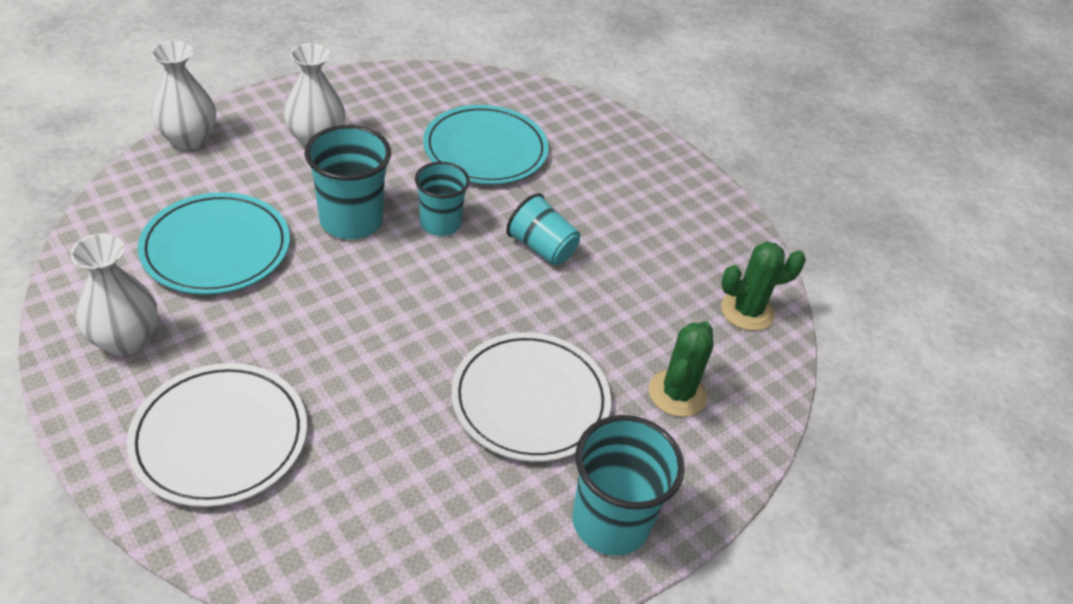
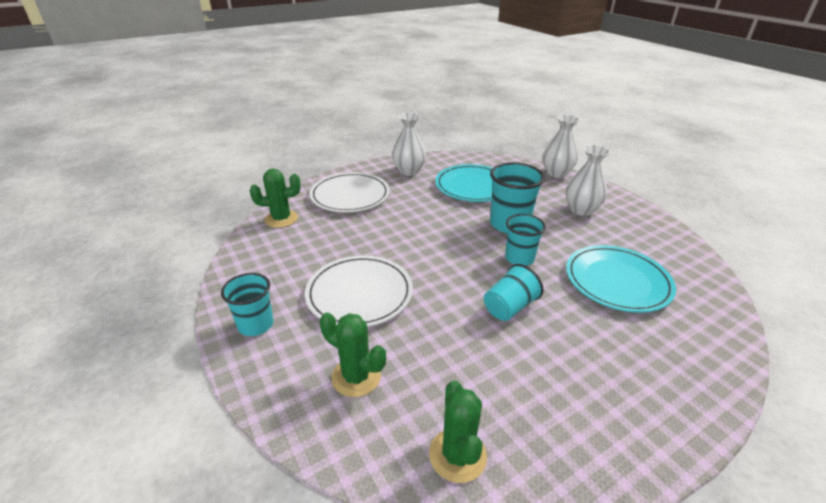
camera: 100 degrees right, 10 degrees down
(305, 551) = (281, 219): none -> green cactus
(610, 522) = (256, 324): turquoise cup -> turquoise cup, size x0.67

